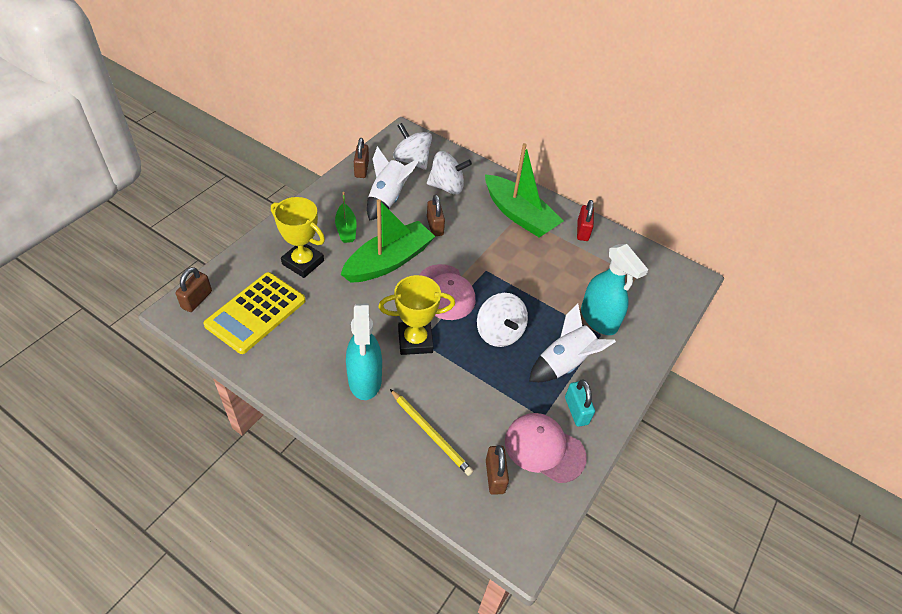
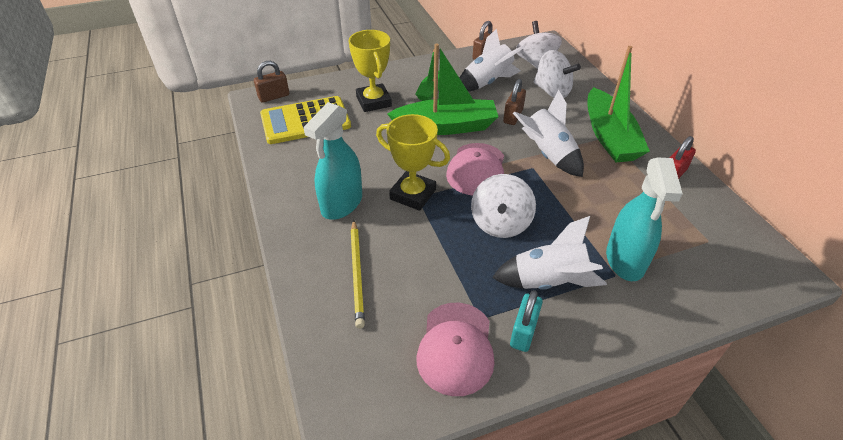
camera: 40 degrees right, 5 degrees down
(488, 253) = (548, 155): none -> white rocket
(495, 476) = (382, 344): brown padlock -> none
(544, 448) = (456, 348): pink cap -> pink cap turned 150 degrees counterclockwise

